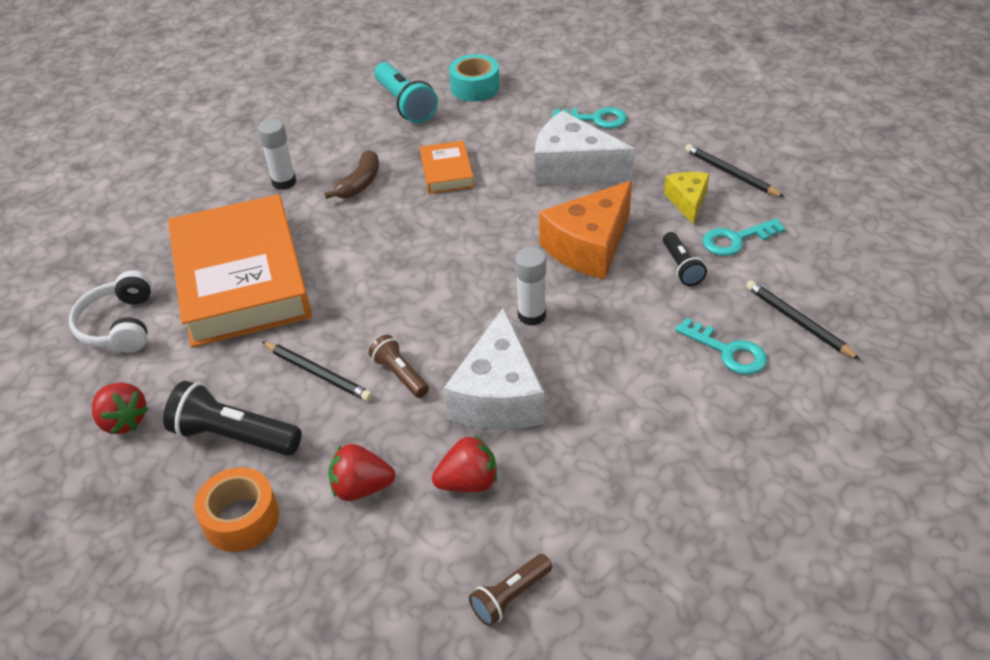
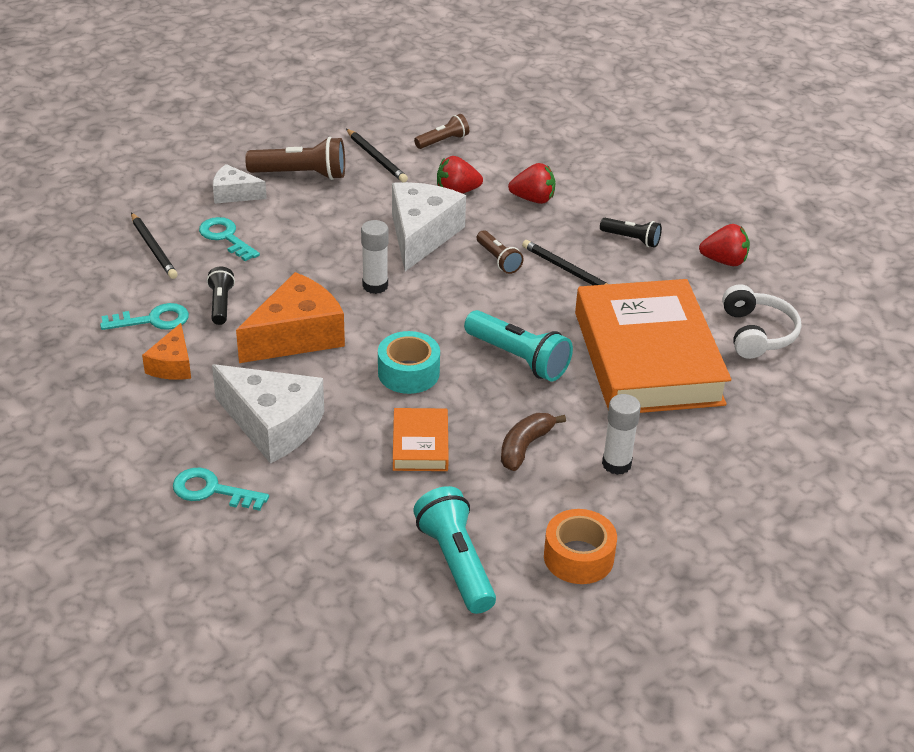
camera: 175 degrees left, 5 degrees down
(123, 421) = (724, 261): red strawberry -> red strawberry turned 135 degrees clockwise
(234, 436) = (631, 239): black flashlight -> black flashlight, size x0.59
(241, 519) = (618, 195): orange tape -> orange tape (578, 557)
(369, 258) = (518, 358): none -> turquoise flashlight
(475, 87) = (351, 577): turquoise tape -> turquoise tape (408, 373)
(687, 201) = (172, 365): yellow cheese -> orange cheese
(692, 476) = (301, 174): none -> brown flashlight
(731, 173) = (104, 388): black pencil -> black pencil (376, 158)
(759, 422) = (234, 194): none -> white cheese

